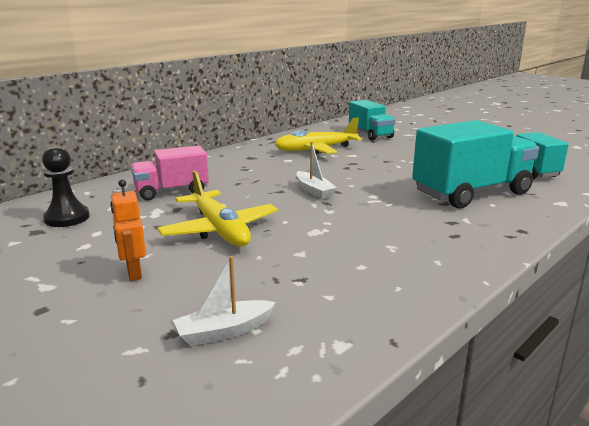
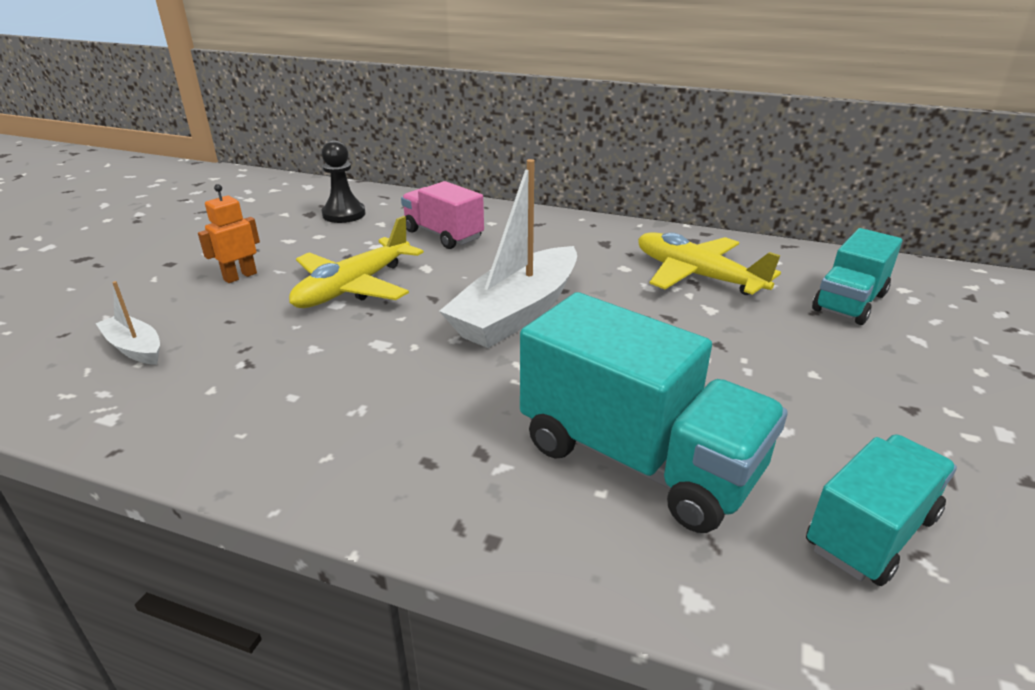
camera: 65 degrees right, 10 degrees up
(314, 191) = (517, 313): white boat -> white boat, size x2.07

